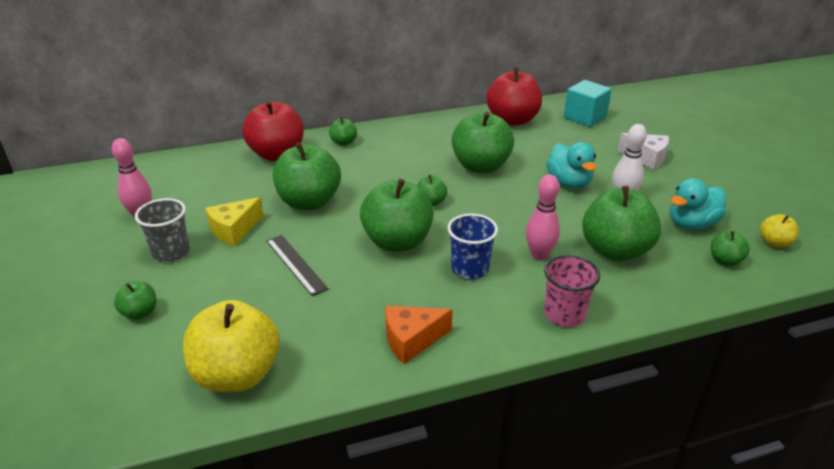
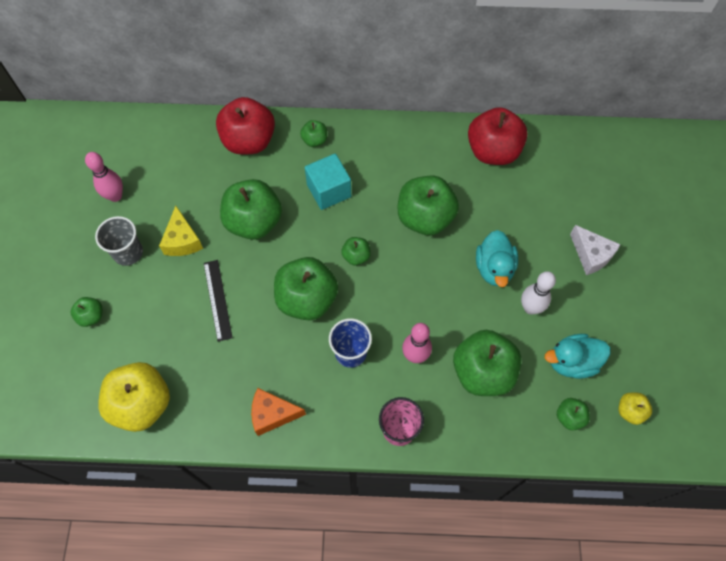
camera: 20 degrees right, 30 degrees up
(234, 230) = (182, 240): yellow cheese -> yellow cheese turned 75 degrees counterclockwise
(585, 117) = (569, 169): turquoise cube -> turquoise cube (329, 191)

